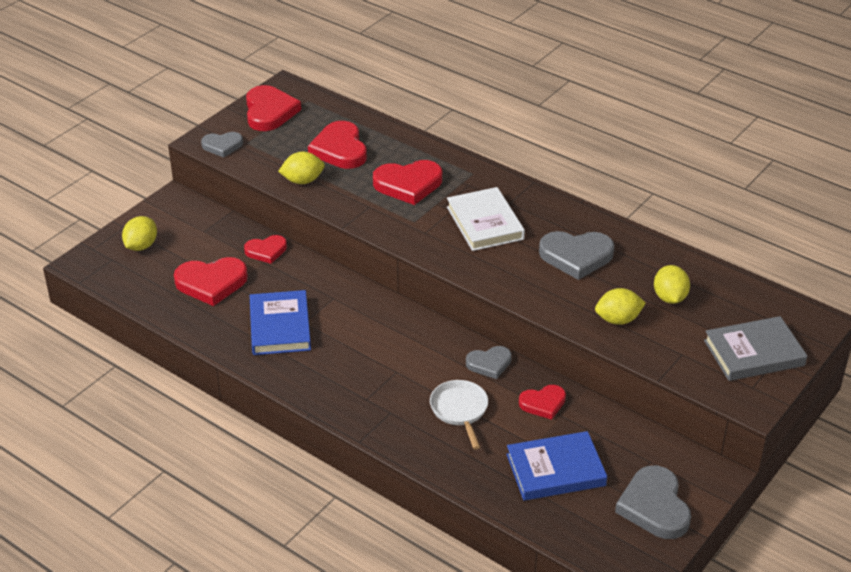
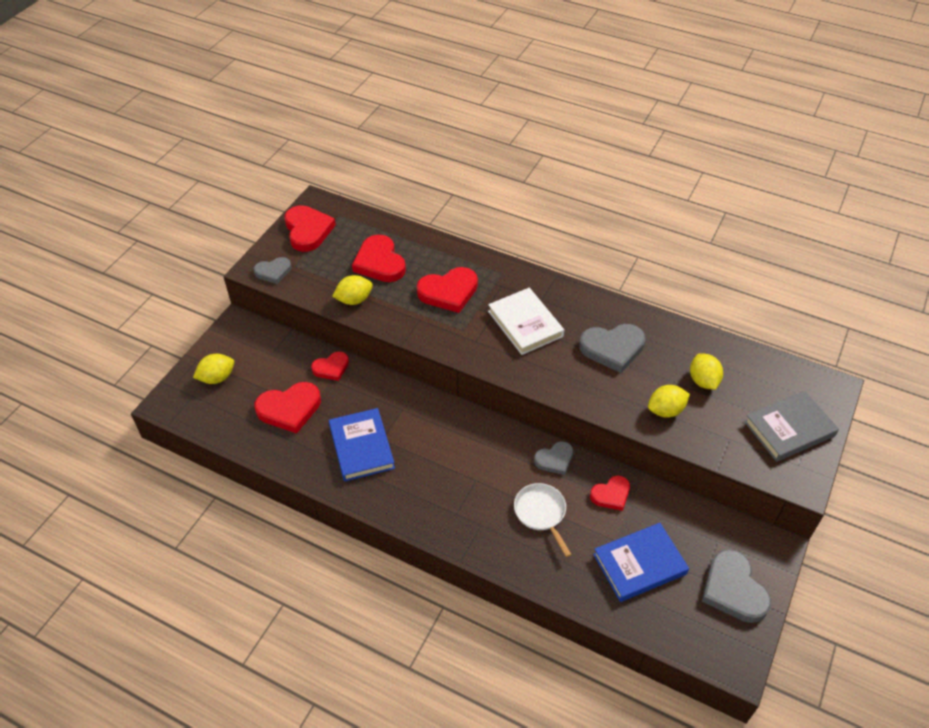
camera: 10 degrees left, 10 degrees up
(141, 246) = (217, 378): yellow lemon -> yellow lemon turned 45 degrees clockwise

